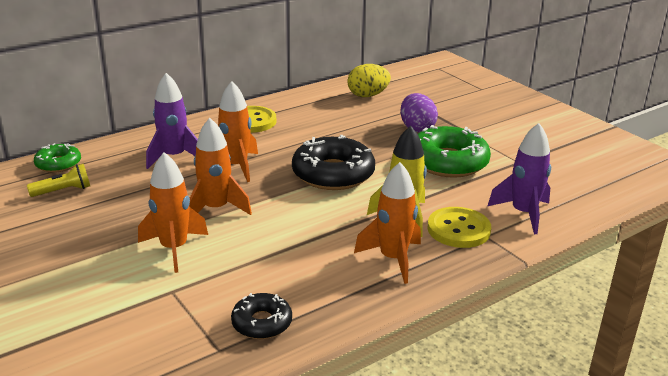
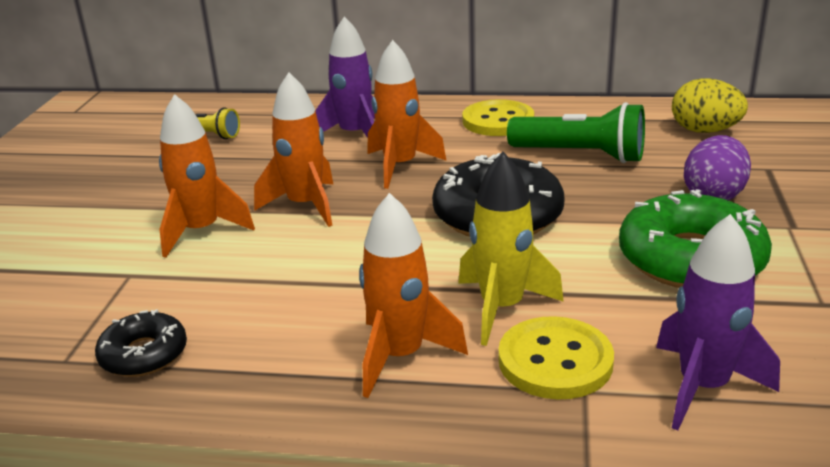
camera: 45 degrees right, 0 degrees up
(58, 164) = (245, 108): green donut -> none
(326, 127) = (581, 155): none -> green flashlight

